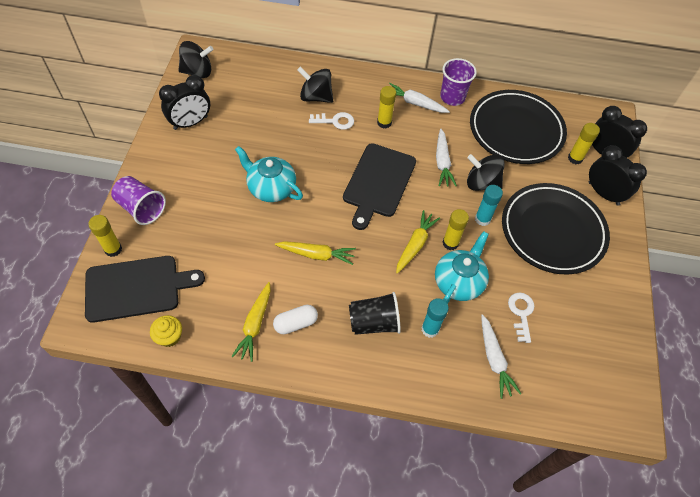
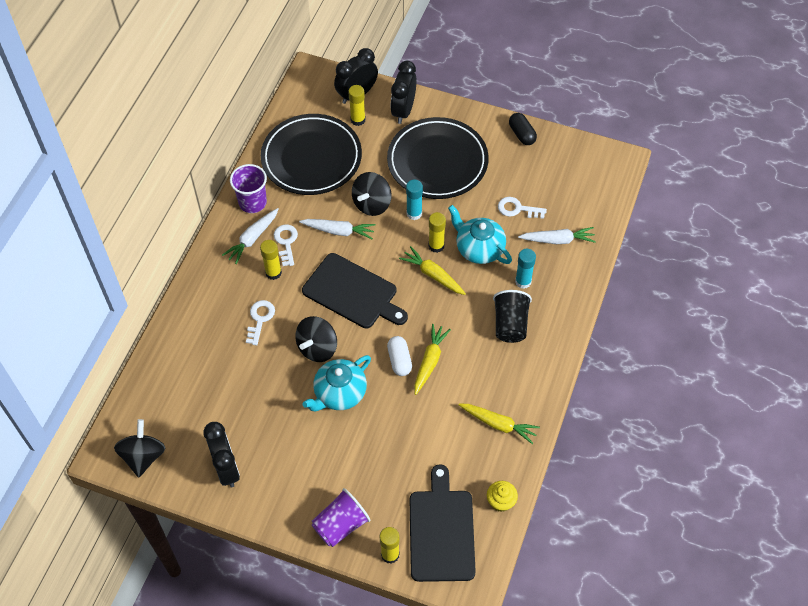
camera: 75 degrees left, 0 degrees up
(295, 323) = (502, 389): white capsule -> white capsule (399, 360)
(316, 97) = (218, 333): black spinning top -> black spinning top (317, 348)
(418, 126) = (286, 242): none -> white key
(603, 193) = (403, 110): black clock -> black clock turned 45 degrees counterclockwise
(622, 307) = (522, 134): none -> black capsule

